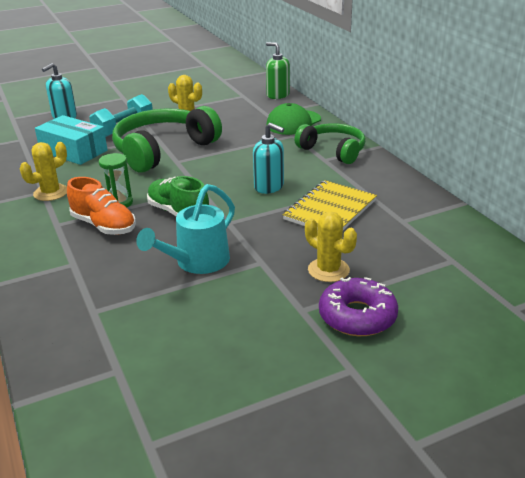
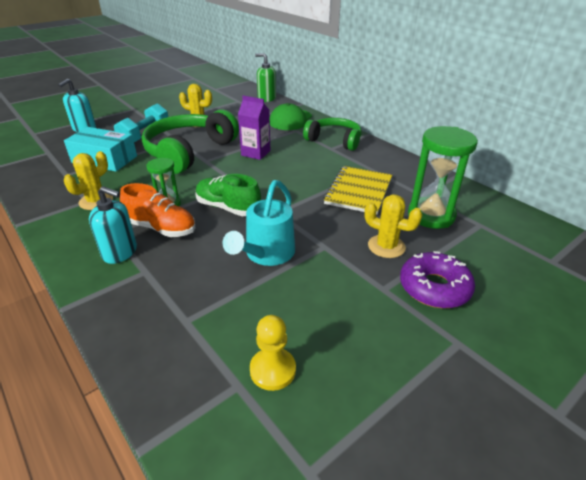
camera: 15 degrees left, 5 degrees up
(154, 363) = (272, 370): none -> yellow pawn
(235, 157) = (255, 153): none -> purple carton
(269, 186) = (297, 176): turquoise soap dispenser -> turquoise soap dispenser (120, 252)
(399, 244) = (431, 215): none -> green hourglass

